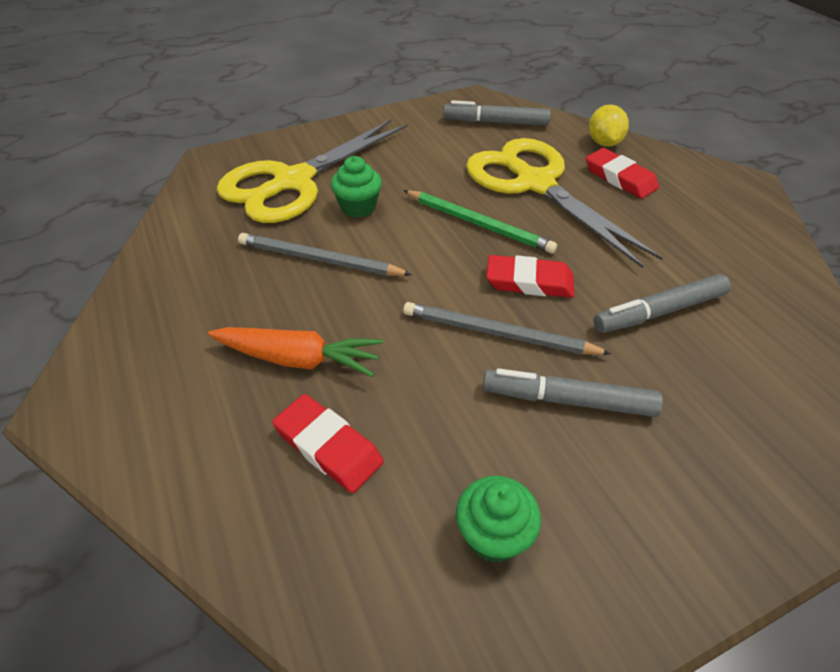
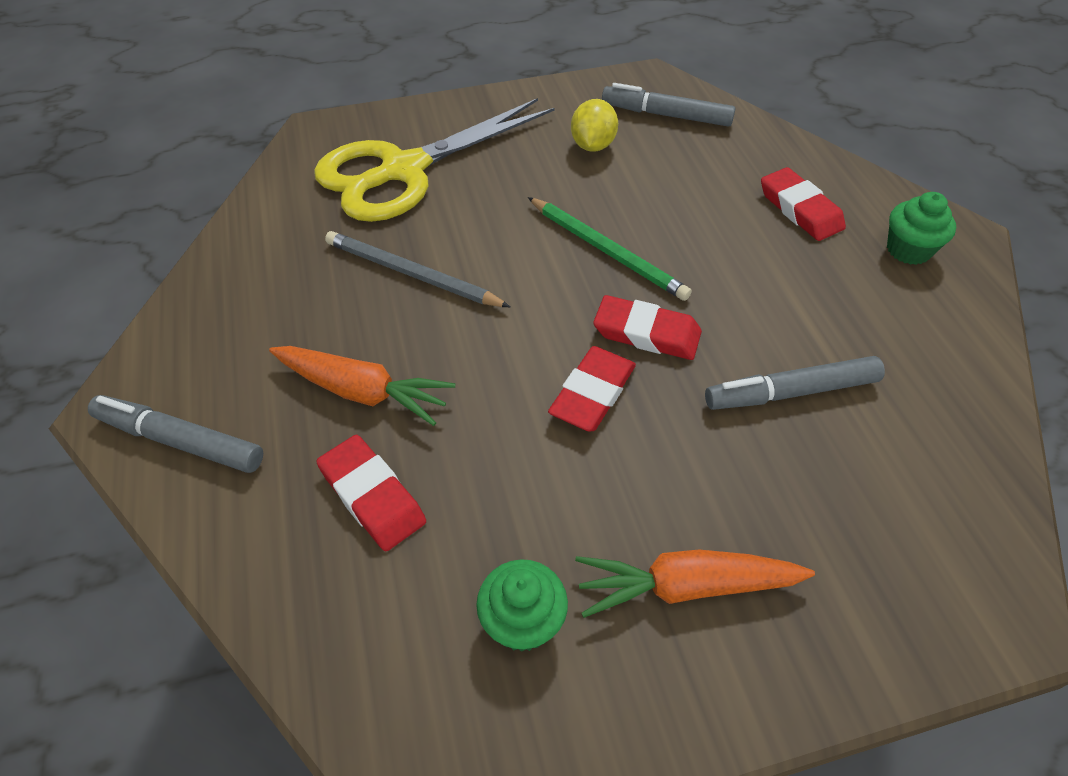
camera: 10 degrees right, 5 degrees up
(358, 207) = (471, 212): green cupcake -> green cupcake (908, 250)
(499, 334) = (592, 393): grey pencil -> red eraser
(535, 183) = (691, 205): yellow scissors -> none
(568, 400) = (649, 484): grey marker -> grey marker (180, 441)
(604, 143) = (795, 158): yellow lemon -> yellow lemon (592, 145)
(626, 480) = (686, 586): none -> orange carrot

